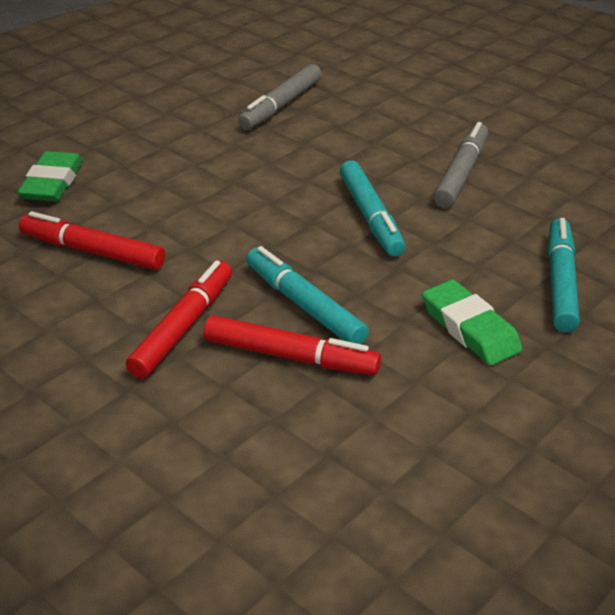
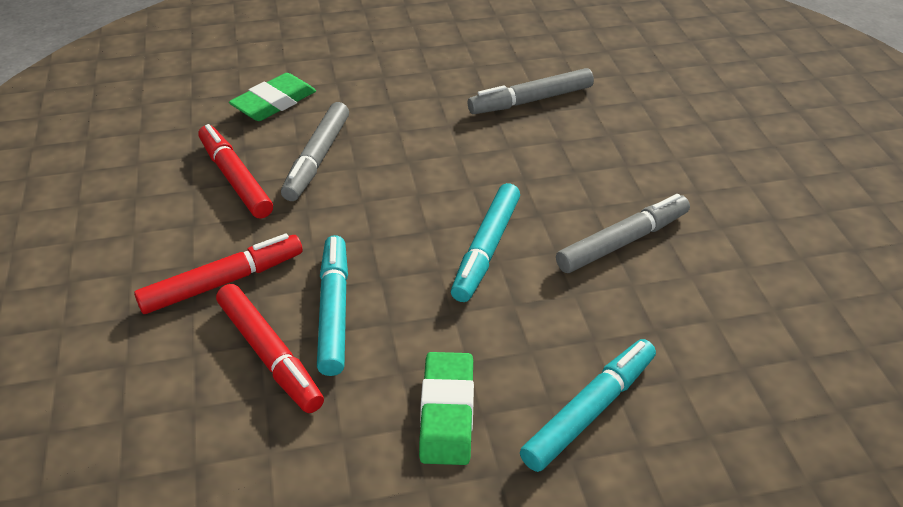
camera: 35 degrees right, 5 degrees up
(150, 209) = (317, 159): none -> grey marker

